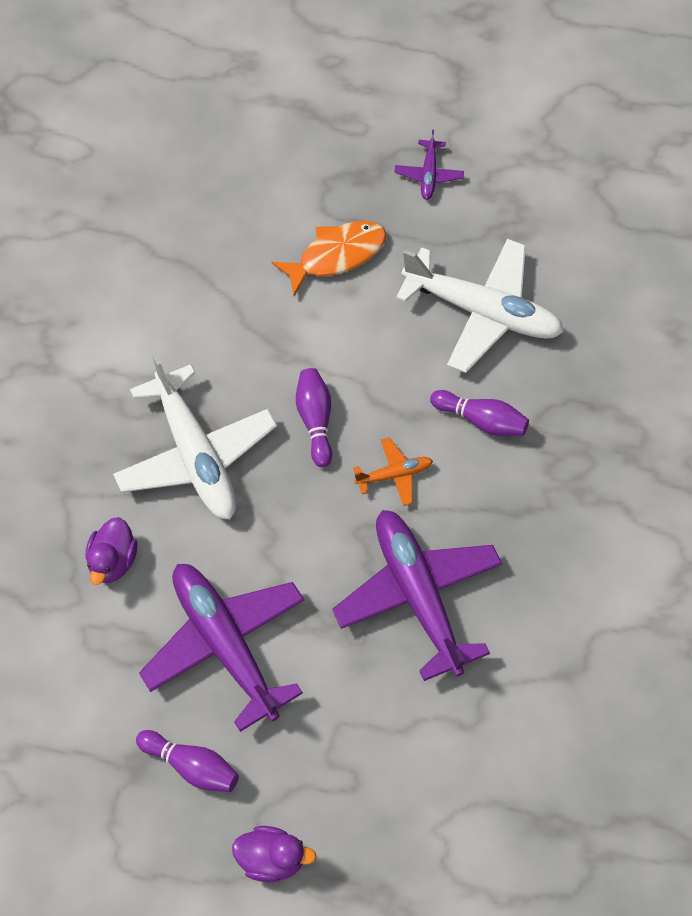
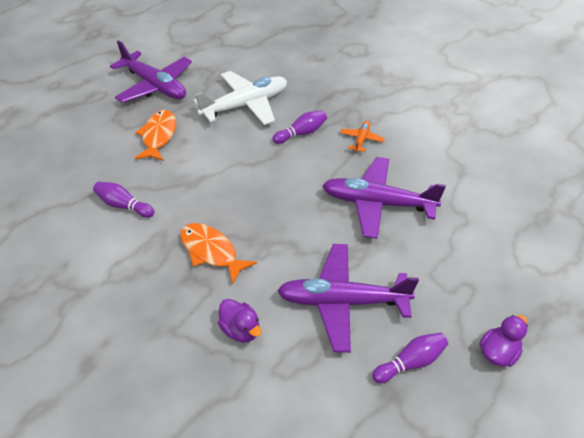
camera: 55 degrees left, 15 degrees down
(196, 455) = (211, 251): white plane -> orange fish
(315, 420) = (241, 191): purple bowling pin -> purple bowling pin (124, 205)
(394, 475) = (301, 177): orange plane -> orange plane (361, 139)
(428, 175) = (155, 86): purple plane -> purple plane, size x2.21

